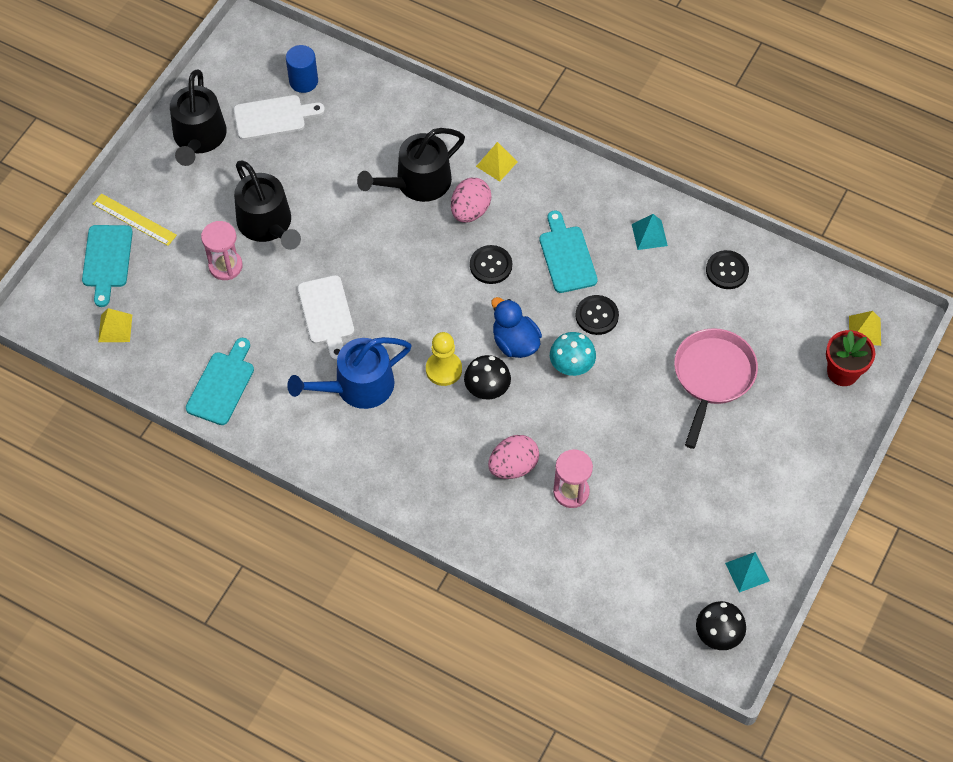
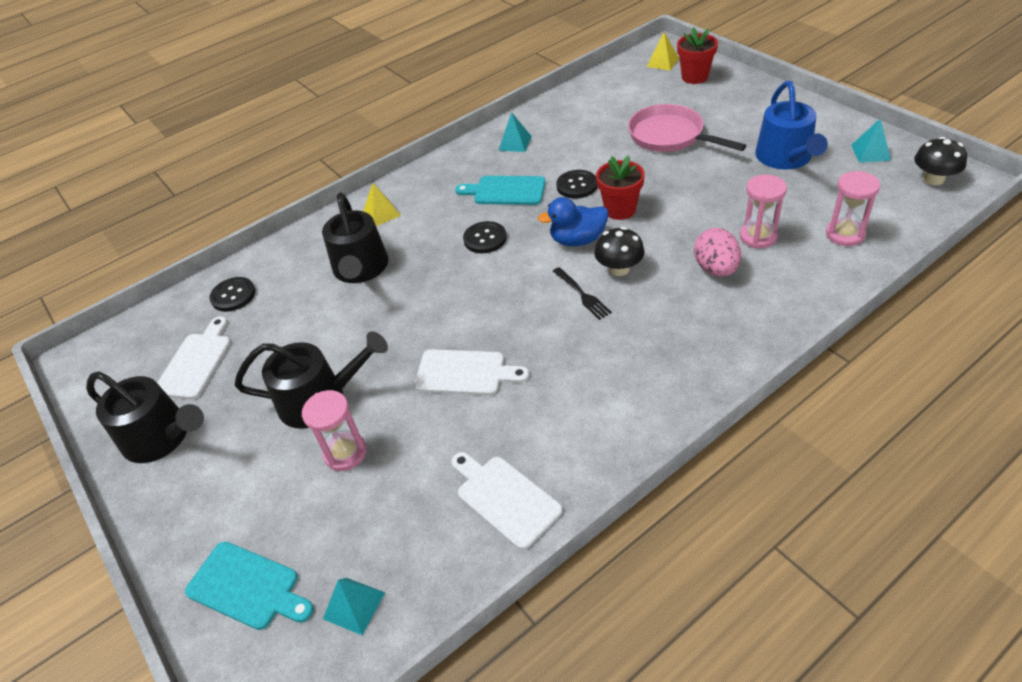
camera: 60 degrees left, 15 degrees down
(115, 328) = (354, 605): yellow pyramid -> turquoise pyramid
(134, 219) = (213, 536): yellow ruler -> none
(222, 385) = (504, 498): turquoise cutting board -> white cutting board
(303, 81) = (177, 328): blue cylinder -> none
(357, 386) = (569, 367): blue watering can -> blue watering can (786, 158)
(443, 369) = (582, 295): yellow pawn -> black fork
(470, 211) = (417, 240): pink egg -> none
(571, 365) = (620, 210): turquoise mushroom -> red flower pot
(599, 564) = (845, 234): none -> pink hourglass
(727, 270) = (573, 112): black button -> black button (233, 295)

